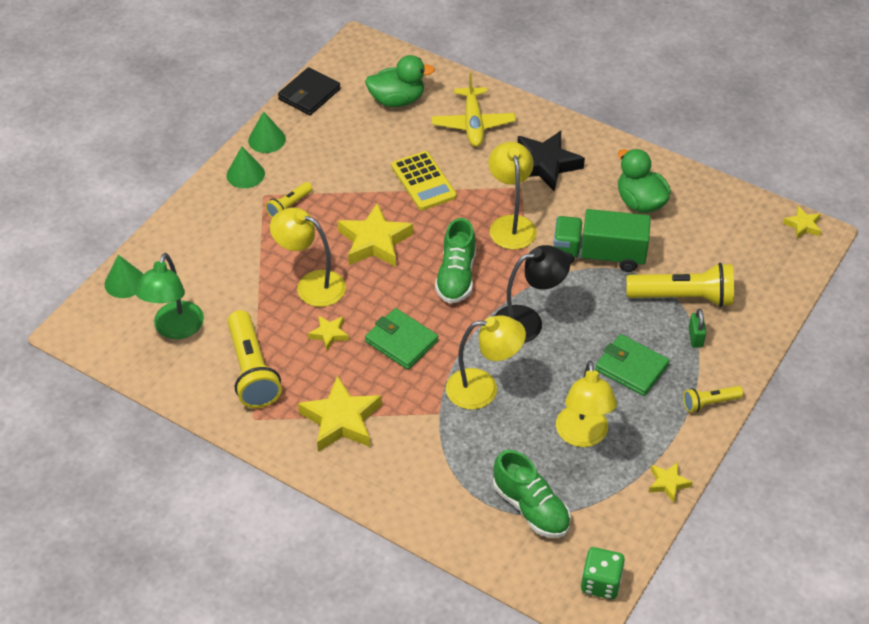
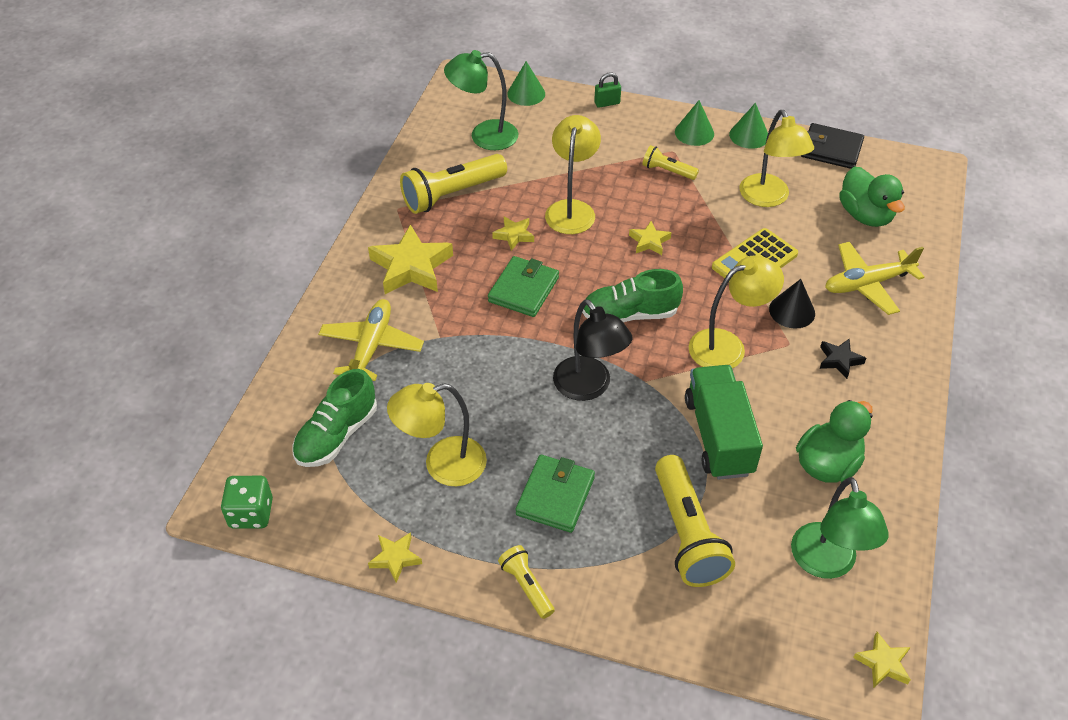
camera: 75 degrees right, 0 degrees up
(374, 241) = (649, 241): yellow star -> yellow star, size x0.51
(433, 467) = (371, 346): none -> yellow plane
(483, 389) = (482, 366): yellow lamp -> yellow lamp (768, 198)
(486, 176) = (792, 311): none -> black cone
(545, 165) = (839, 360): black star -> black star, size x0.51
(695, 337) = (626, 556): green padlock -> green padlock (607, 103)
(723, 229) = (826, 564): none -> green lamp

